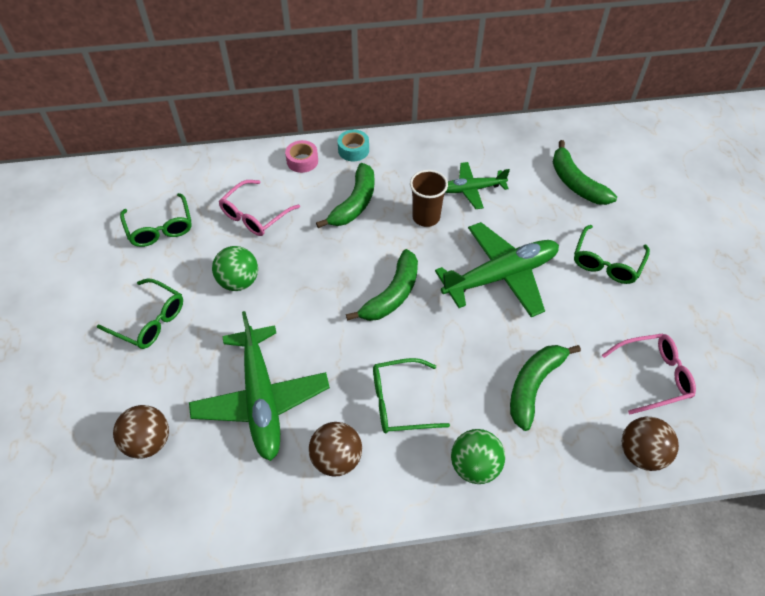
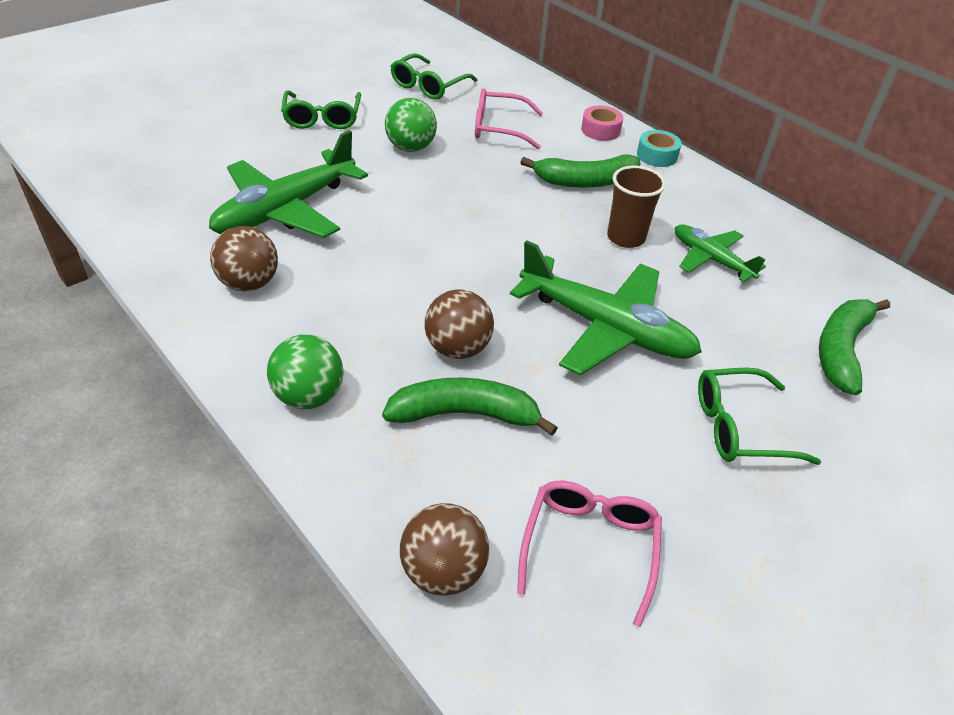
camera: 55 degrees right, 10 degrees down
(148, 442) = (195, 165): brown ball -> brown ball (458, 348)
(392, 294) = (490, 250): green banana -> none
(399, 402) = (352, 304): green glasses -> none
(653, 376) = (590, 546): pink glasses -> pink glasses turned 120 degrees counterclockwise

